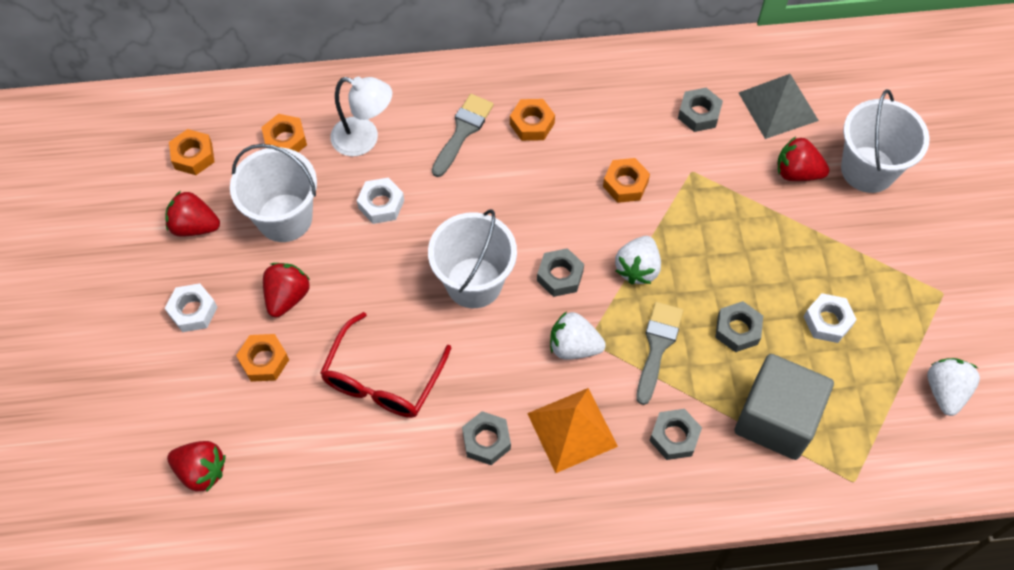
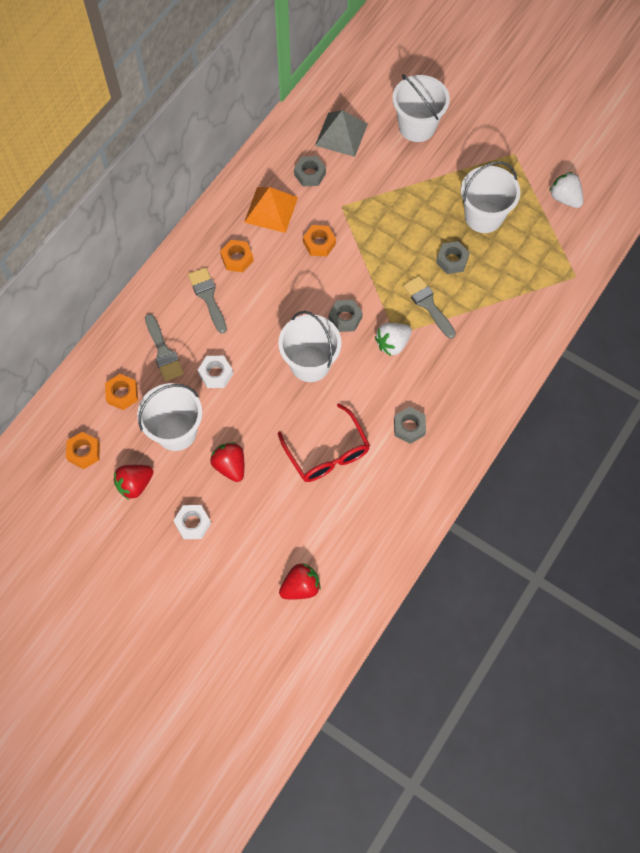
camera: 50 degrees left, 5 degrees up
(264, 361) = (260, 506): orange nut -> none
(364, 139) = (163, 351): white lamp -> grey brush
(572, 429) = (438, 381): orange pyramid -> orange pyramid (271, 209)
(637, 268) = (375, 278): white strawberry -> none
(674, 437) = (484, 336): grey nut -> none
(776, 419) = (514, 283): grey cube -> none
(797, 172) = (388, 159): red strawberry -> none
(827, 321) = (483, 216): white nut -> white bucket

